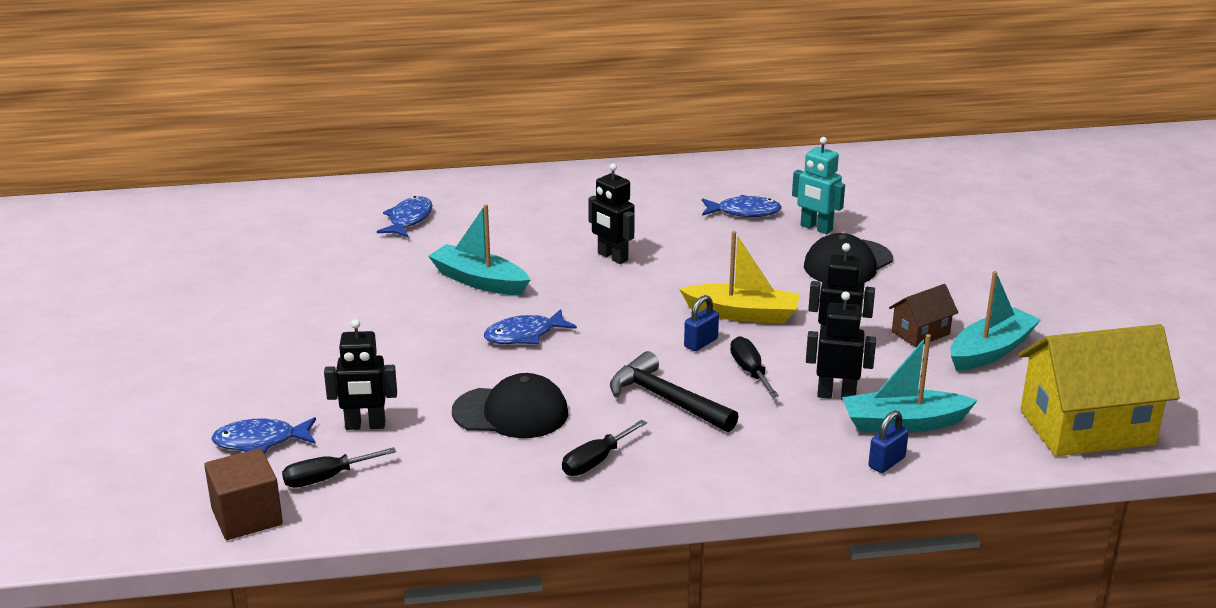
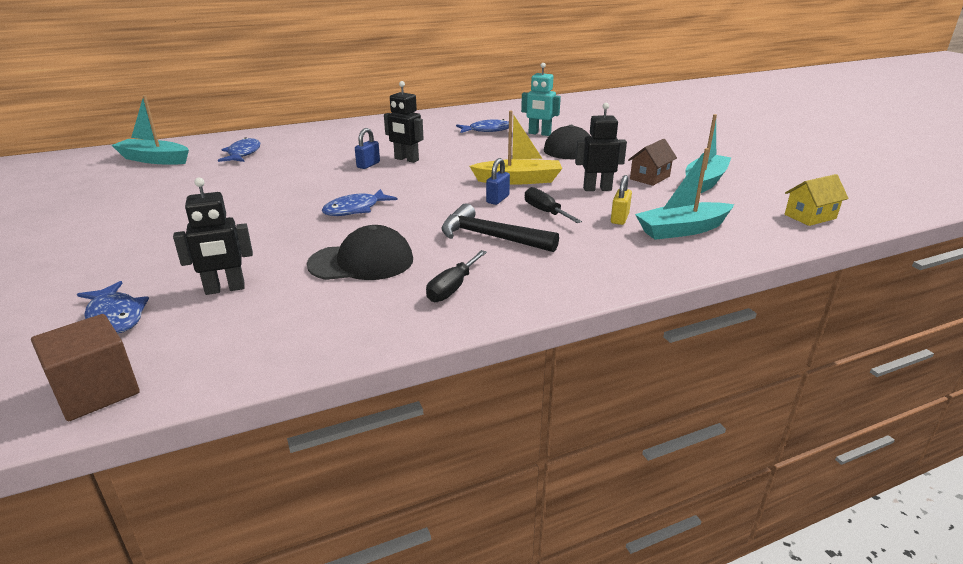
camera: 15 degrees left, 0 degrees up
(260, 441) = (115, 316): blue fish -> blue fish turned 105 degrees counterclockwise
(326, 478) = (188, 339): black screwdriver -> none
(479, 281) = (308, 181): turquoise boat -> turquoise boat (154, 160)
(836, 395) = (619, 218): black robot -> yellow padlock
(886, 462) = (691, 256): blue padlock -> blue padlock (368, 165)
(1087, 427) = (810, 216): yellow house -> yellow house, size x0.48

